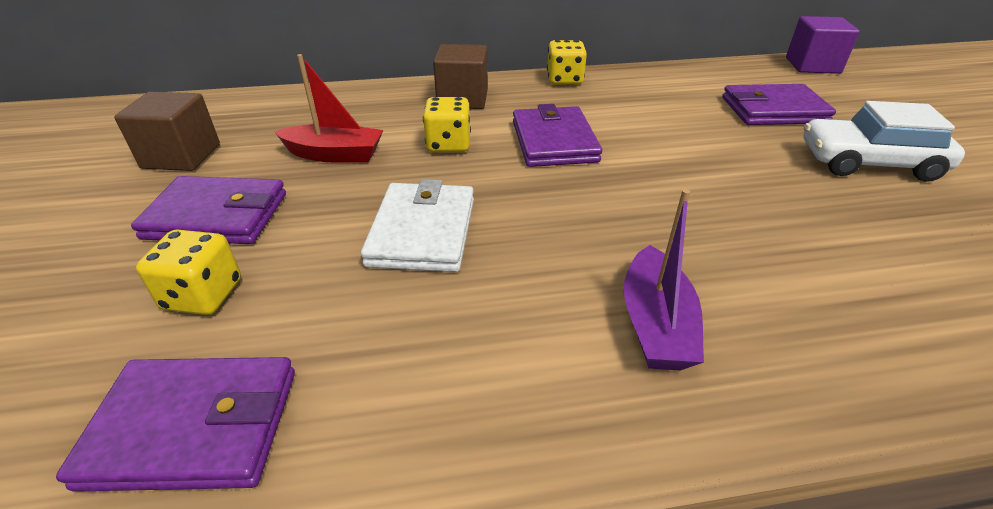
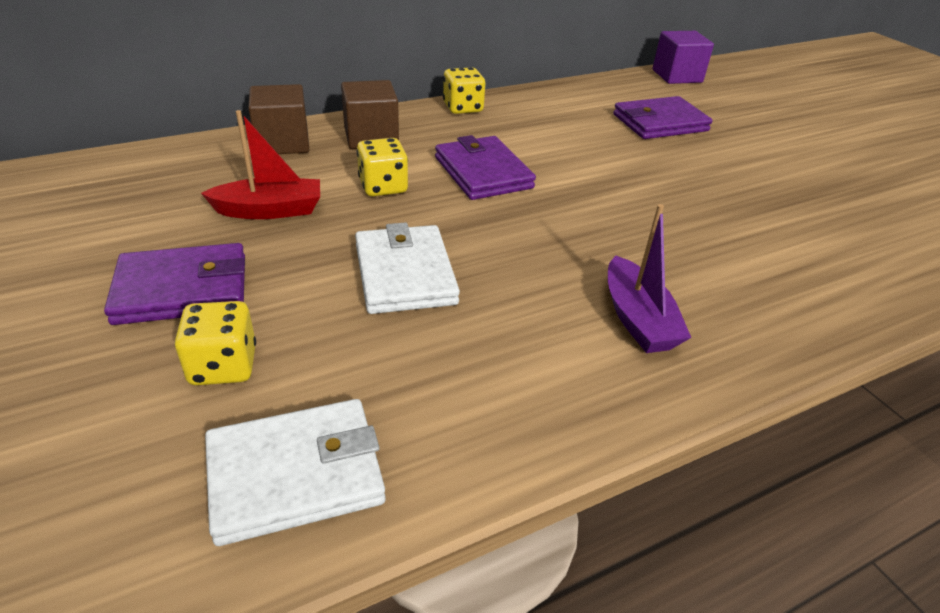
camera: 20 degrees left, 0 degrees up
(181, 156) = (92, 232): brown cube -> brown cube (283, 143)
(194, 427) = (295, 474): purple wallet -> white wallet
(869, 163) = (748, 163): white car -> none

